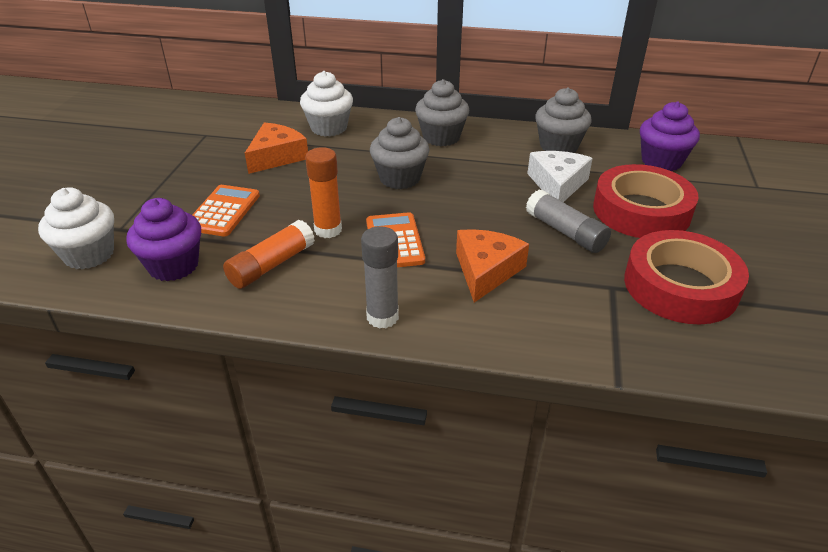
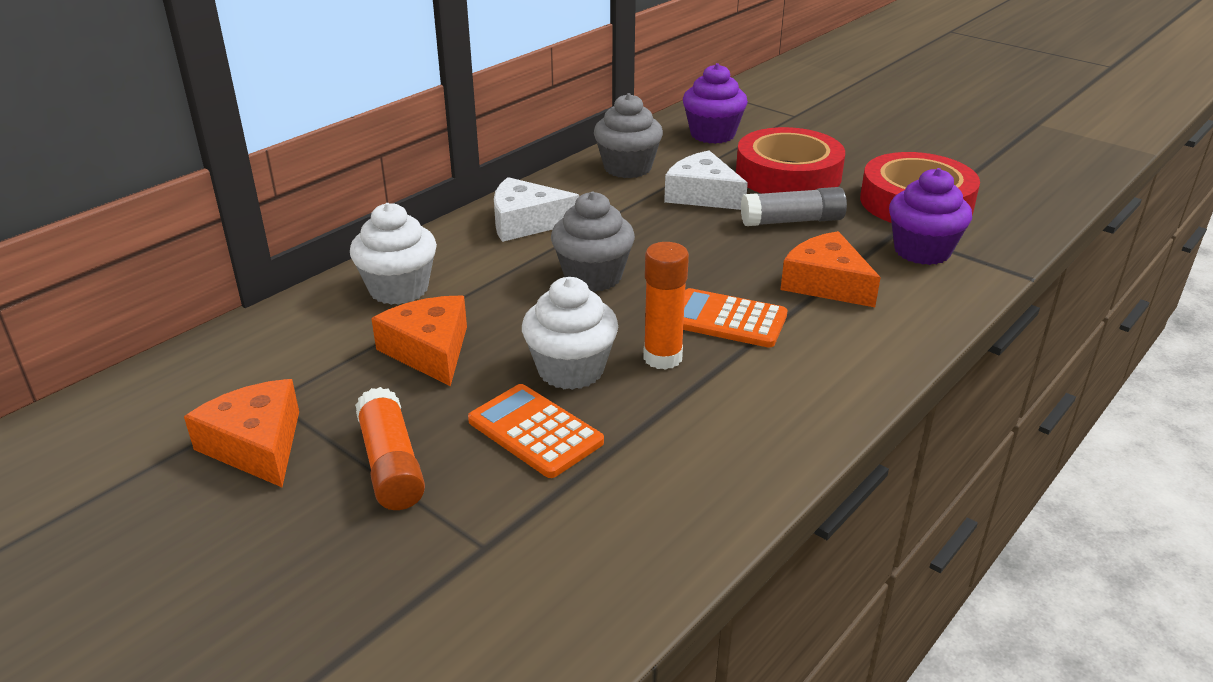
camera: 60 degrees left, 5 degrees down
(89, 254) = (534, 594): white cupcake -> white cupcake (571, 370)
(168, 144) = (256, 445): none -> orange cheese
(173, 266) = (640, 507): purple cupcake -> purple cupcake (922, 251)
(271, 265) = (707, 420): orange glue stick -> orange glue stick (391, 464)
(382, 317) = (865, 368): grey glue stick -> none
(441, 137) = (526, 222): grey cupcake -> white cheese

